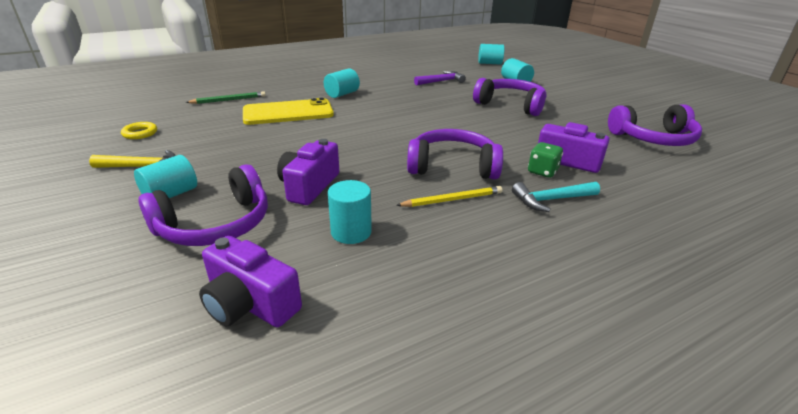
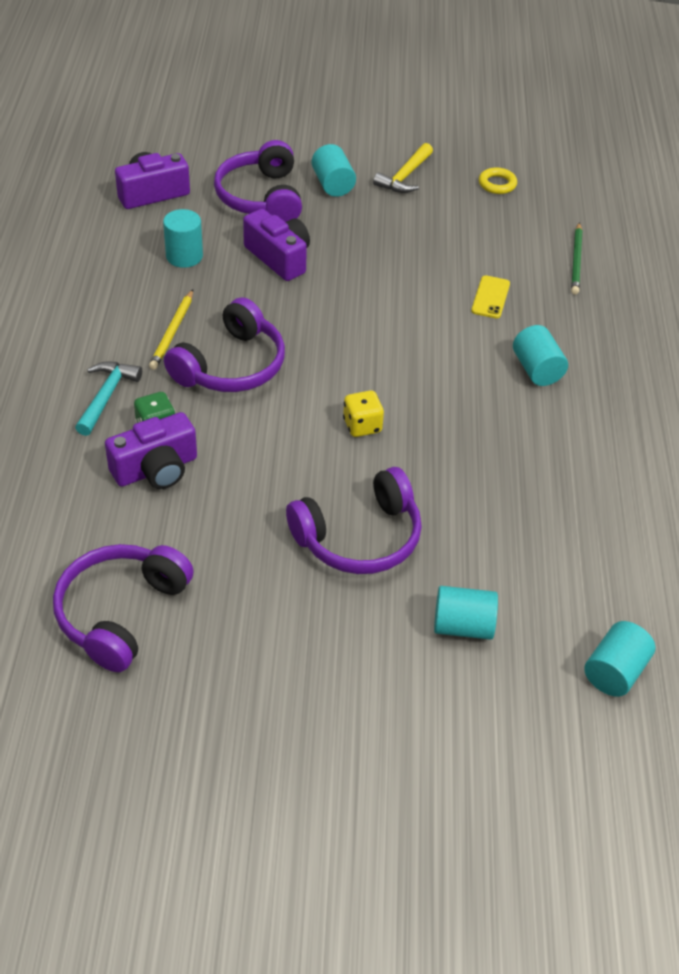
camera: 120 degrees right, 15 degrees up
(288, 113) = (490, 297): yellow phone -> yellow phone, size x0.47
(441, 81) = (532, 517): purple hammer -> none
(442, 119) = (362, 426): none -> yellow dice

